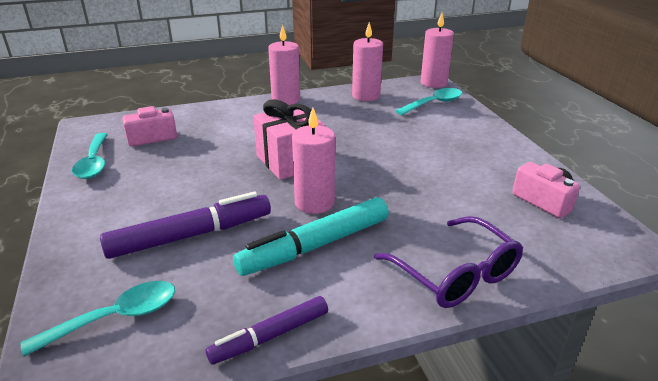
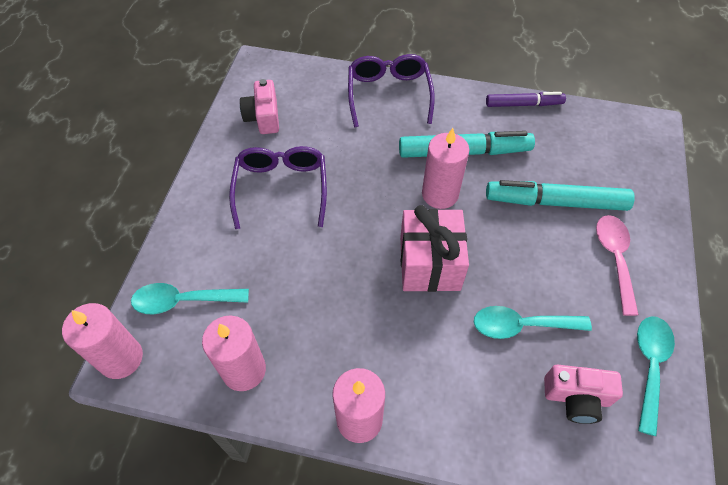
camera: 150 degrees left, 25 degrees up
(116, 318) = (616, 152): turquoise spoon -> turquoise spoon (521, 325)
(121, 212) = (614, 258): none -> pink spoon
(190, 235) = (556, 202): purple marker -> turquoise marker
(452, 163) = (281, 188): none -> purple glasses

